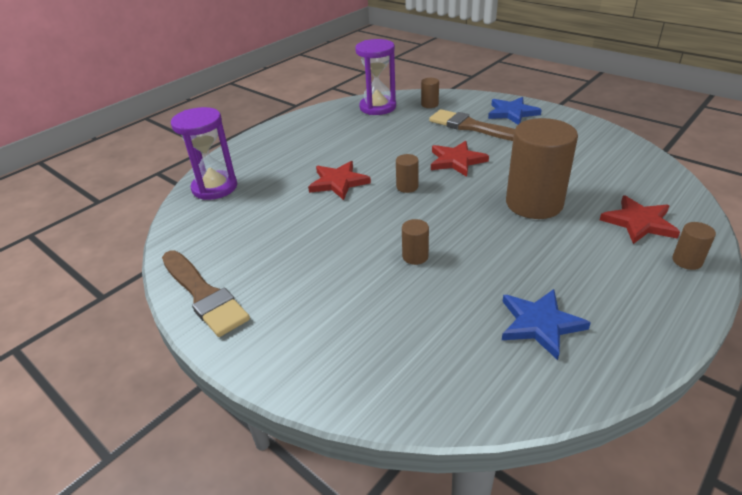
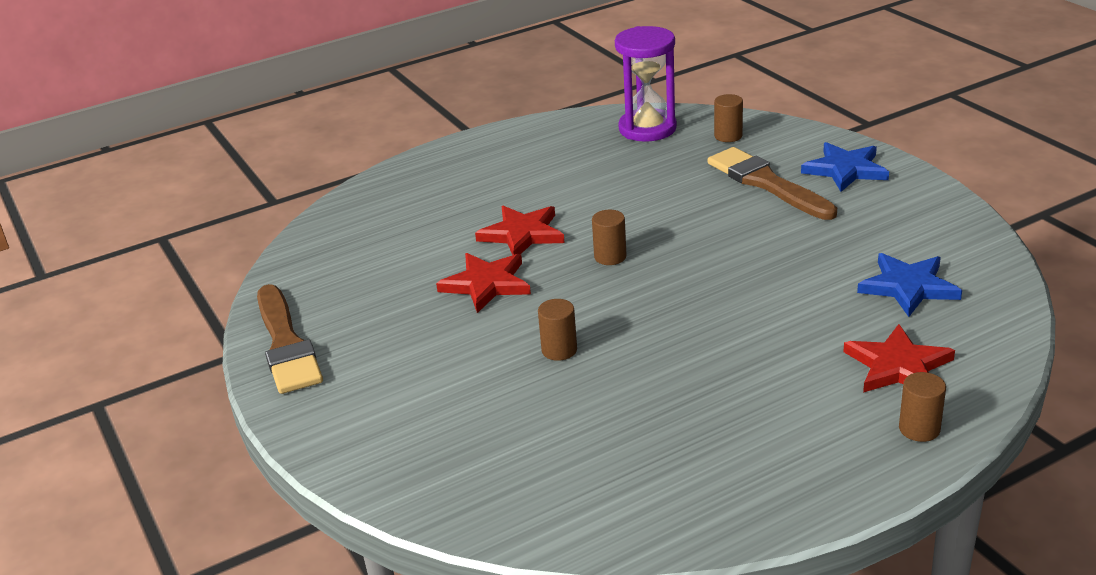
camera: 20 degrees right, 5 degrees down
(215, 187) = (361, 213): purple hourglass -> none
(456, 161) = (705, 231): red star -> red star (486, 284)
(534, 203) = (769, 312): brown cylinder -> none
(540, 324) = (656, 460): blue star -> blue star (908, 287)

